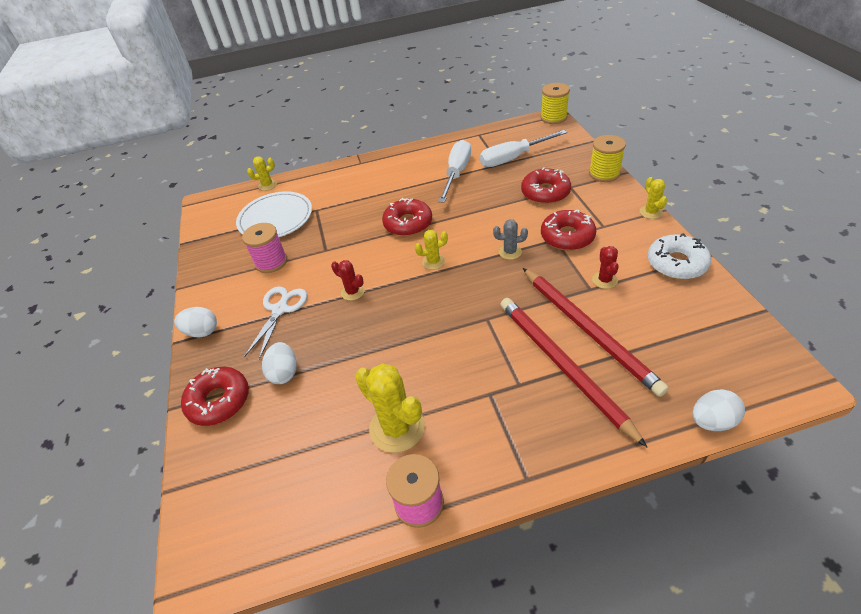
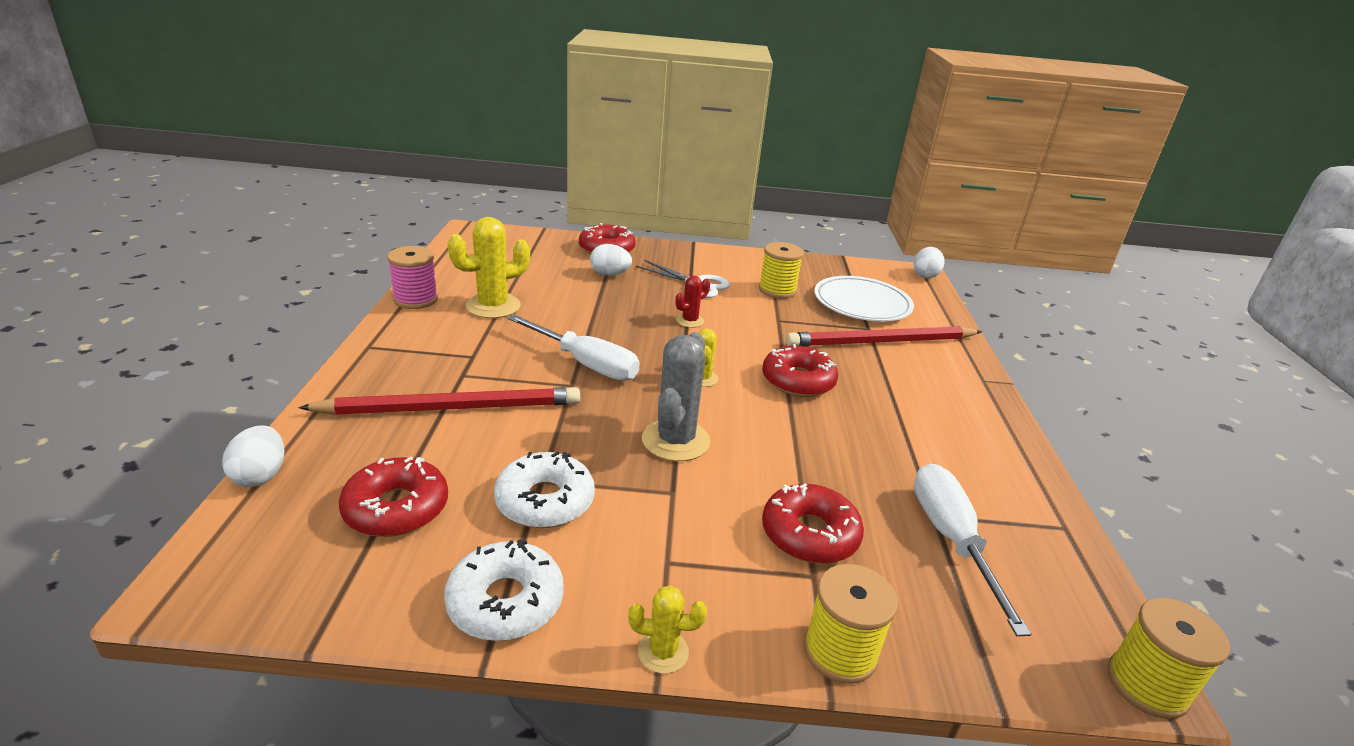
camera: 100 degrees right, 15 degrees down
(202, 332) = (696, 251): white egg -> white egg (925, 275)
(267, 185) = (943, 308): yellow cactus -> none
(271, 262) = (777, 290): pink spool -> yellow spool
(456, 173) = (917, 457): white screwdriver -> white screwdriver (585, 363)
(510, 252) = (675, 440): grey cactus -> grey cactus, size x1.87
(567, 236) = (669, 507): red donut -> red donut (396, 508)
(588, 330) = (477, 447): red pencil -> red pencil (881, 342)
(604, 280) = (545, 501): red cactus -> white donut

